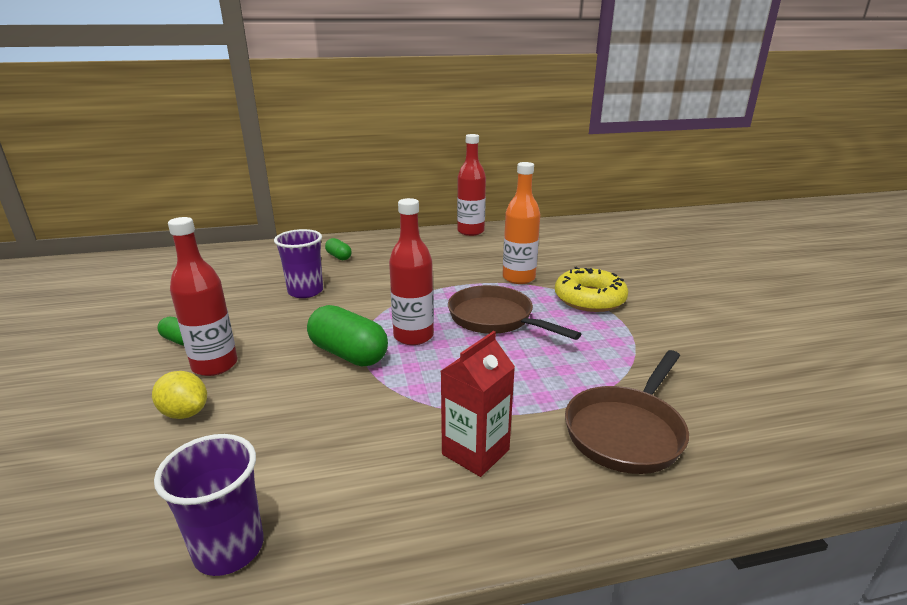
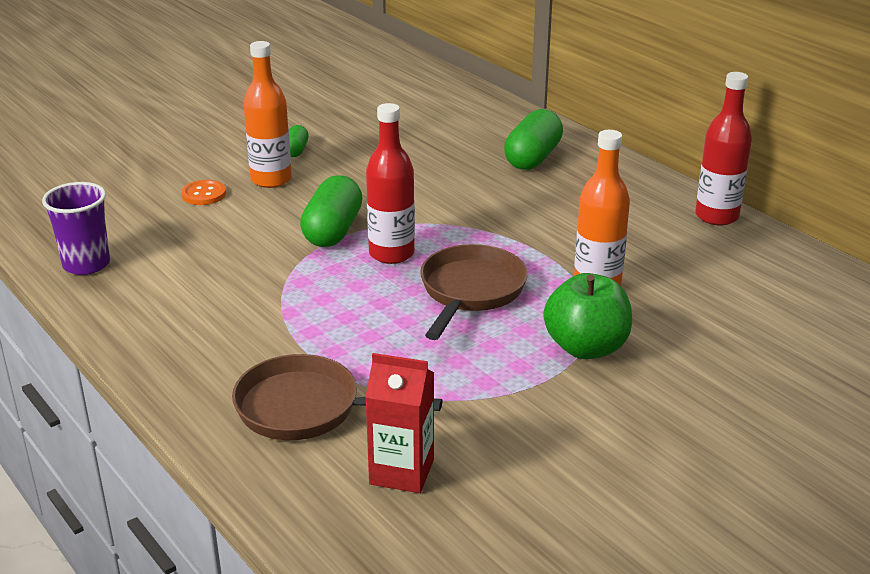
camera: 65 degrees right, 5 degrees up
(185, 413) = (204, 194): yellow lemon -> orange button
(215, 365) = (271, 180): red bottle -> orange bottle
(305, 291) = (432, 169): purple cup -> none
(339, 257) = (533, 158): green capsule -> green capsule, size x1.91
(475, 452) = (229, 332): red carton -> red carton (402, 471)
(589, 299) = (586, 347): yellow donut -> green apple

